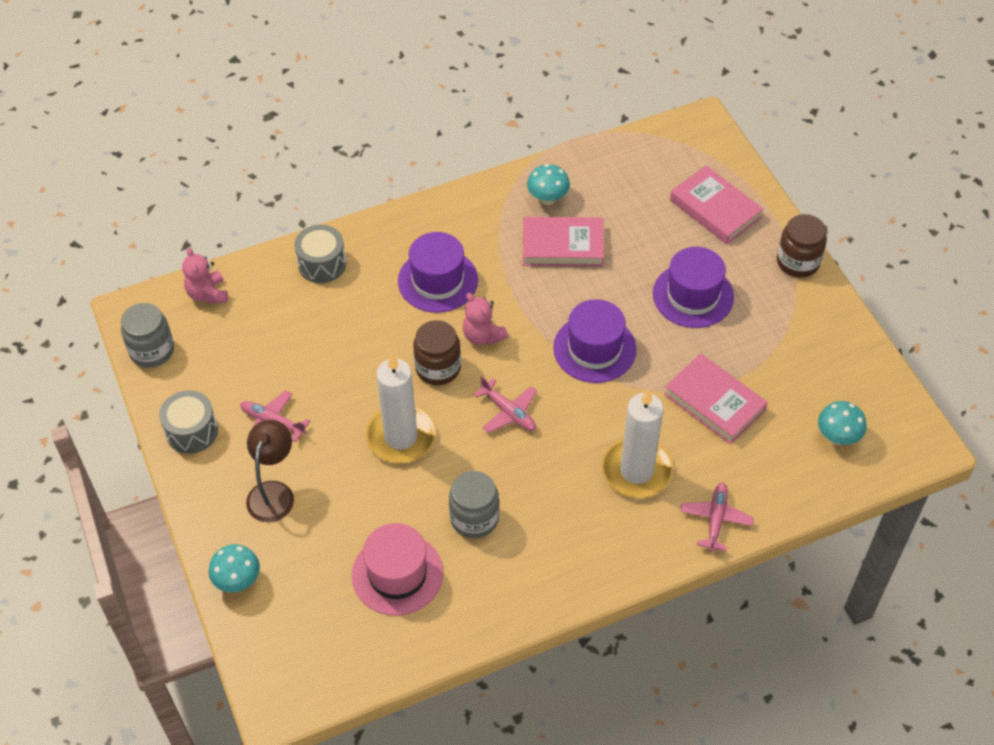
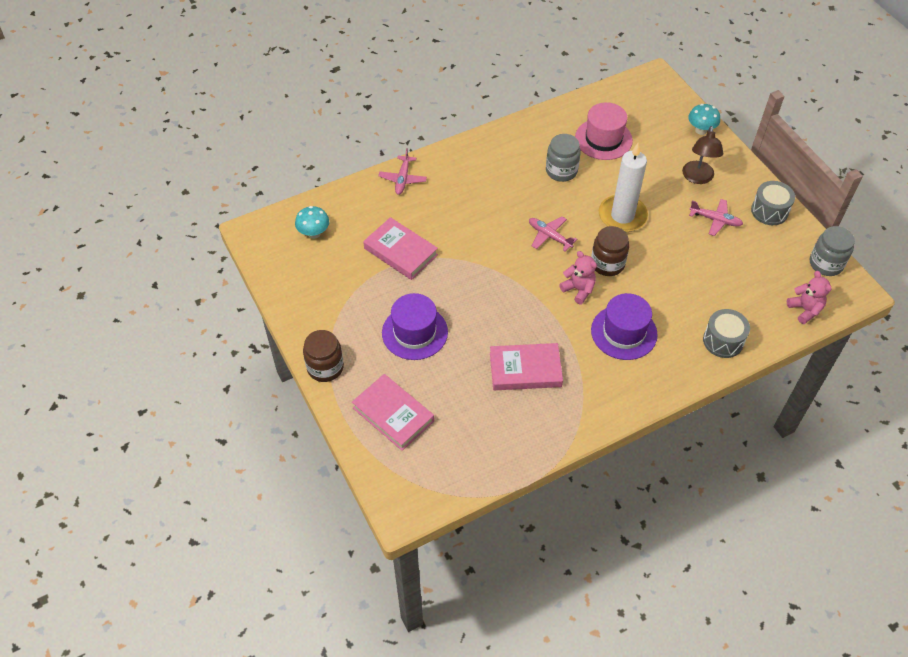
camera: 175 degrees right, 0 degrees up
(548, 199) = (543, 415): turquoise mushroom -> none
(594, 349) = (491, 285): purple hat -> none
(636, 470) = (456, 204): white candle -> none

